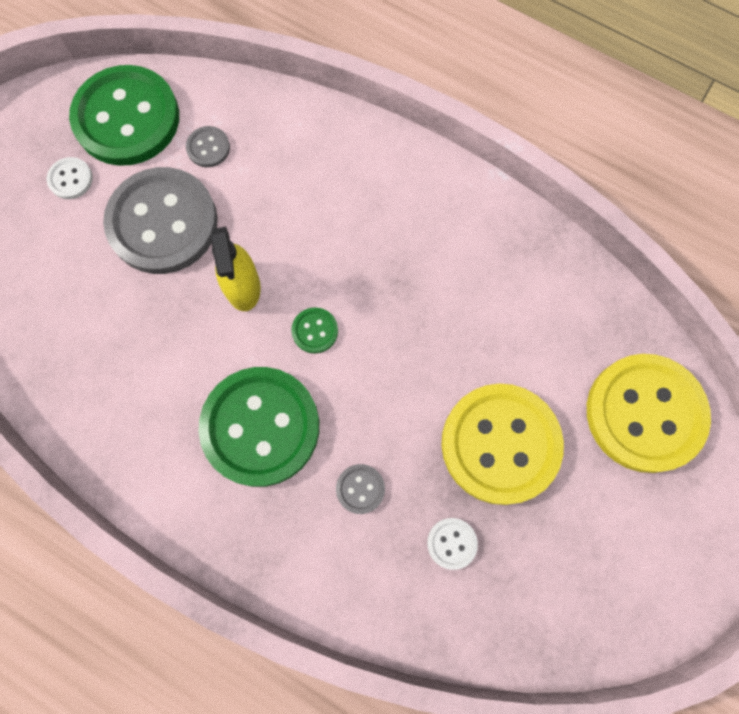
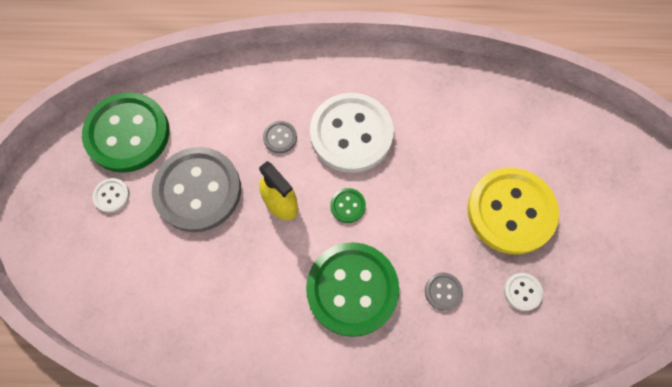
camera: 30 degrees left, 5 degrees down
(208, 148) = (199, 124): grey button -> grey button (280, 137)
(371, 250) = (351, 134): none -> white button
(644, 413) = (582, 144): yellow button -> none

